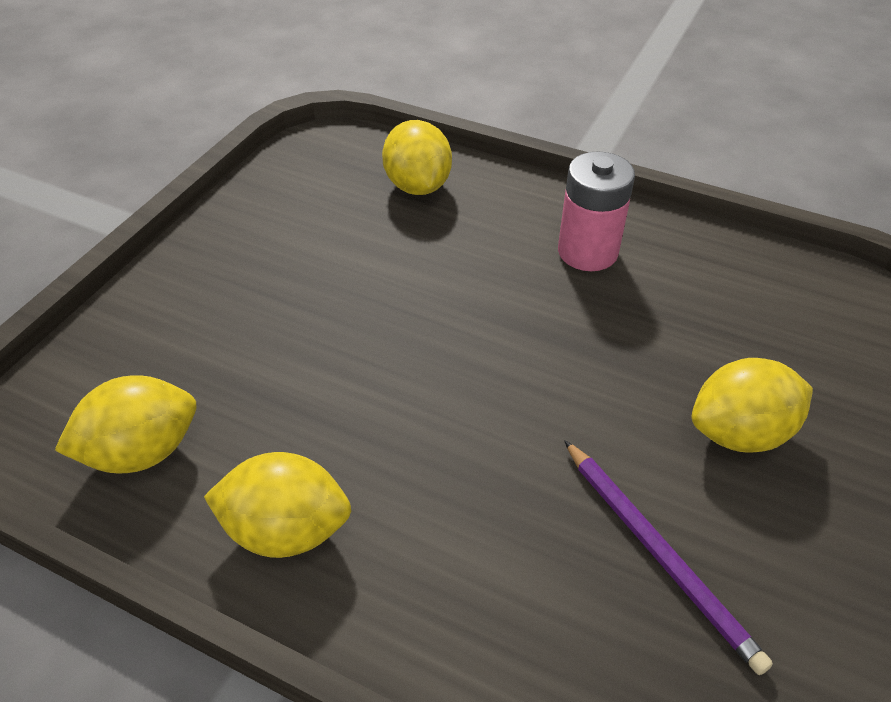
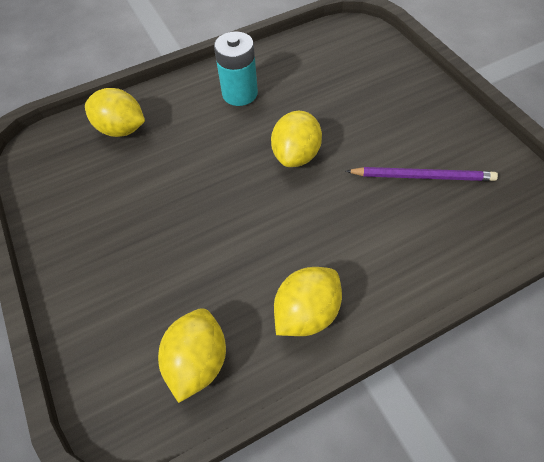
camera: 50 degrees left, 10 degrees up
(587, 252) = (240, 94): pink battery -> turquoise battery
(739, 432) = (385, 112): yellow lemon -> yellow lemon (296, 155)

